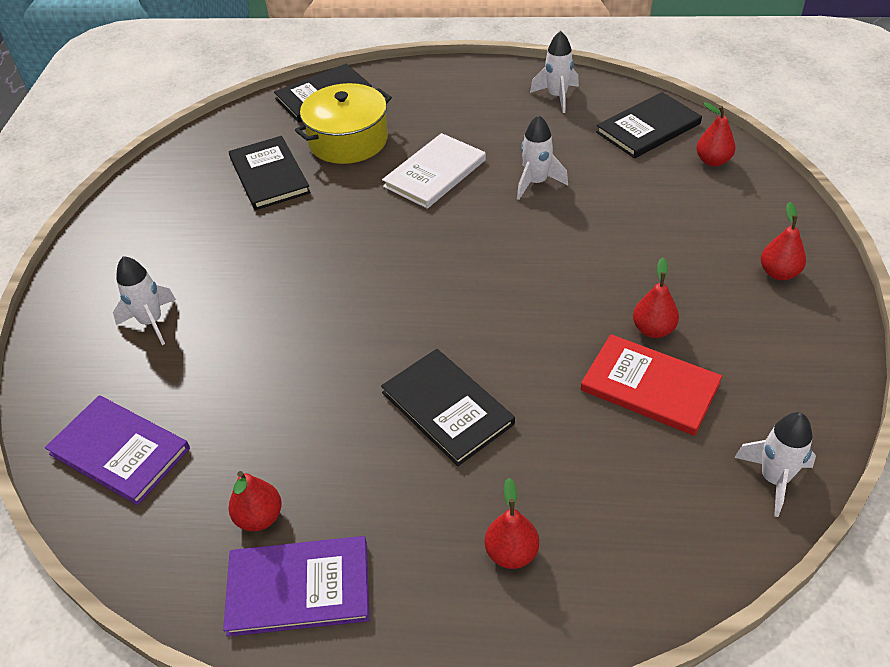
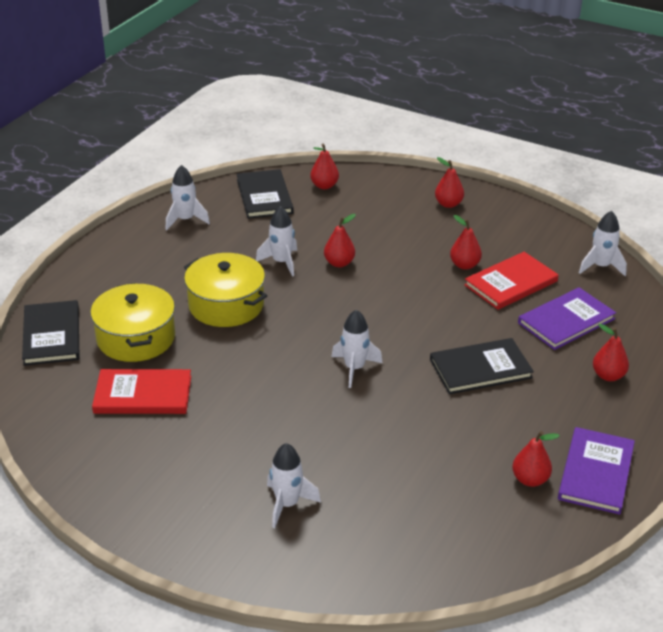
camera: 70 degrees left, 10 degrees down
(120, 451) = (427, 546): purple book -> purple book (566, 321)
(269, 175) = (143, 395): black book -> red book
(385, 299) = (354, 368): none -> white rocket
(435, 173) = (226, 305): white book -> yellow pot
(569, 223) = (339, 263): none -> red pear

